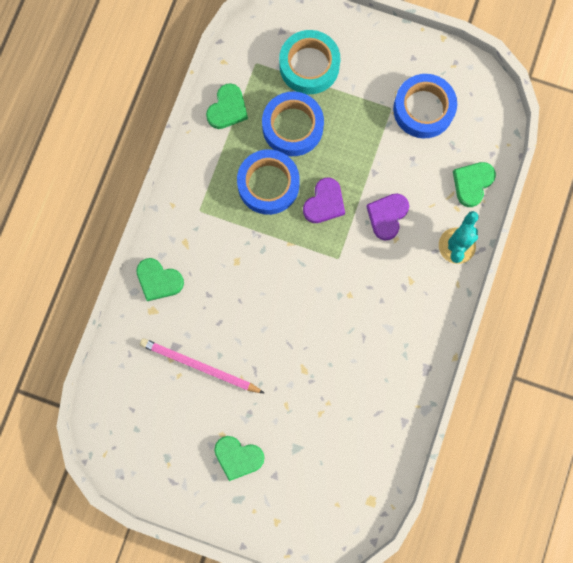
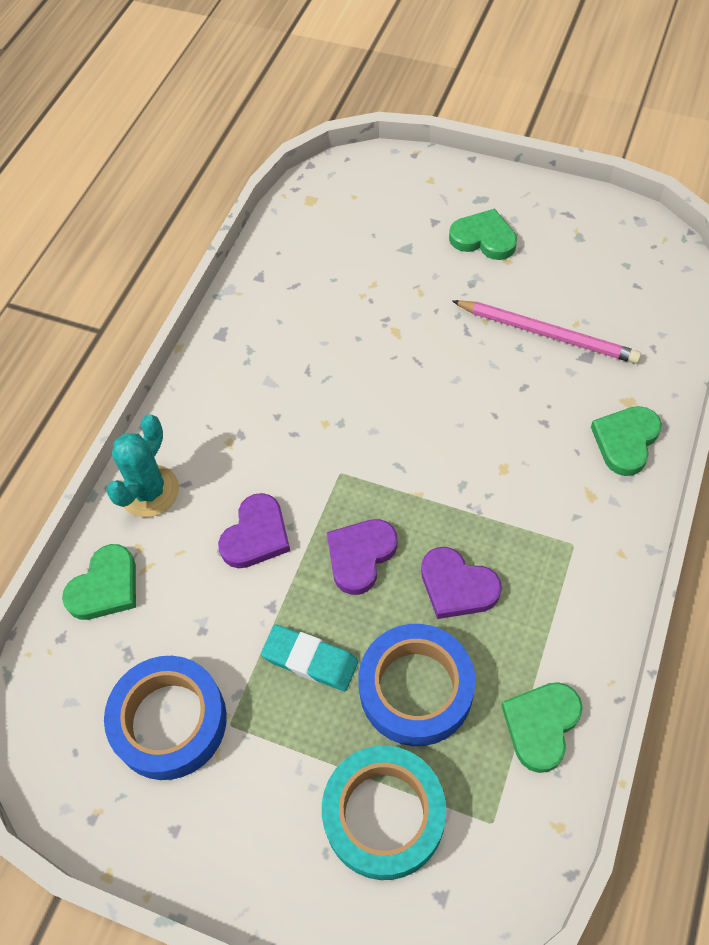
camera: 175 degrees left, 20 degrees down
(159, 280) = (625, 441): green heart -> green heart turned 90 degrees counterclockwise
(268, 184) = (457, 586): blue tape -> purple heart
(350, 142) = (310, 660): none -> turquoise eraser

